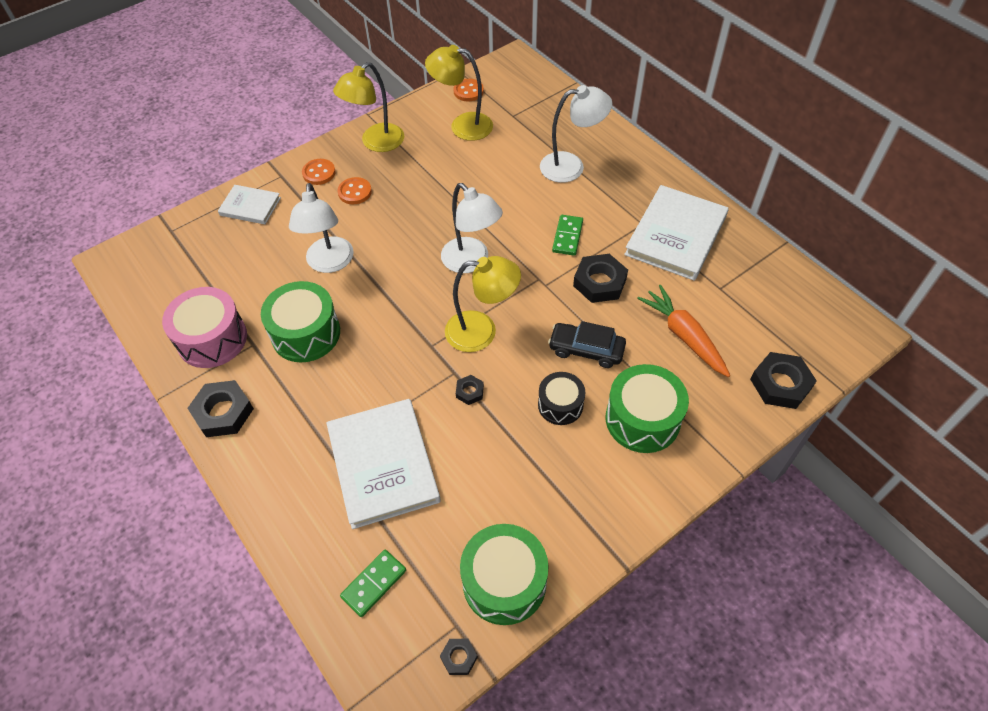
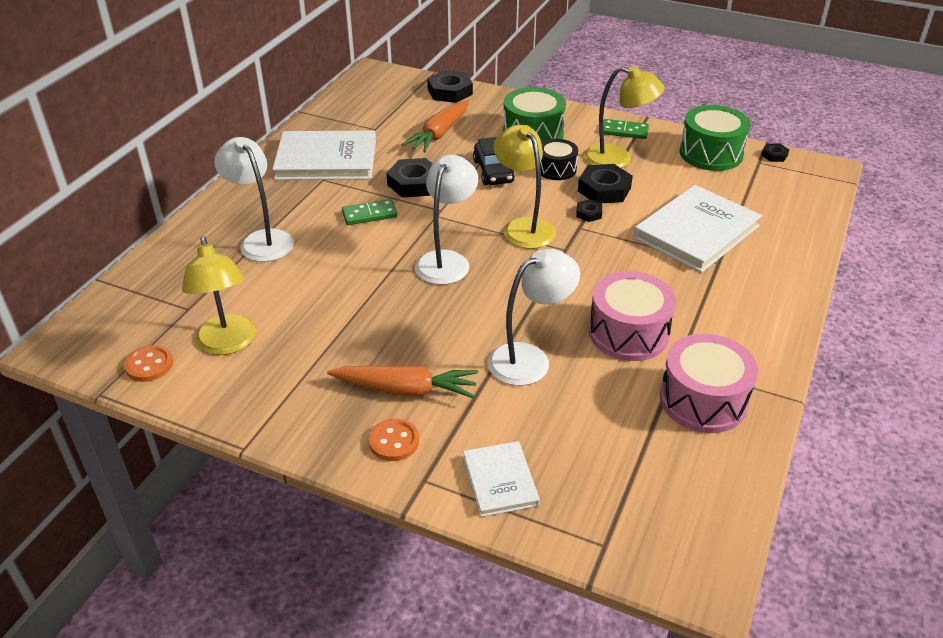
camera: 120 degrees left, 15 degrees down
(223, 412) = (761, 345): black nut -> black nut (604, 189)
(306, 333) = (628, 333): green drum -> pink drum
(355, 192) = (406, 389): orange button -> orange carrot
(374, 583) = (779, 202): green domino -> green domino (624, 131)
(376, 143) = (302, 411): yellow lamp -> yellow lamp (618, 159)

